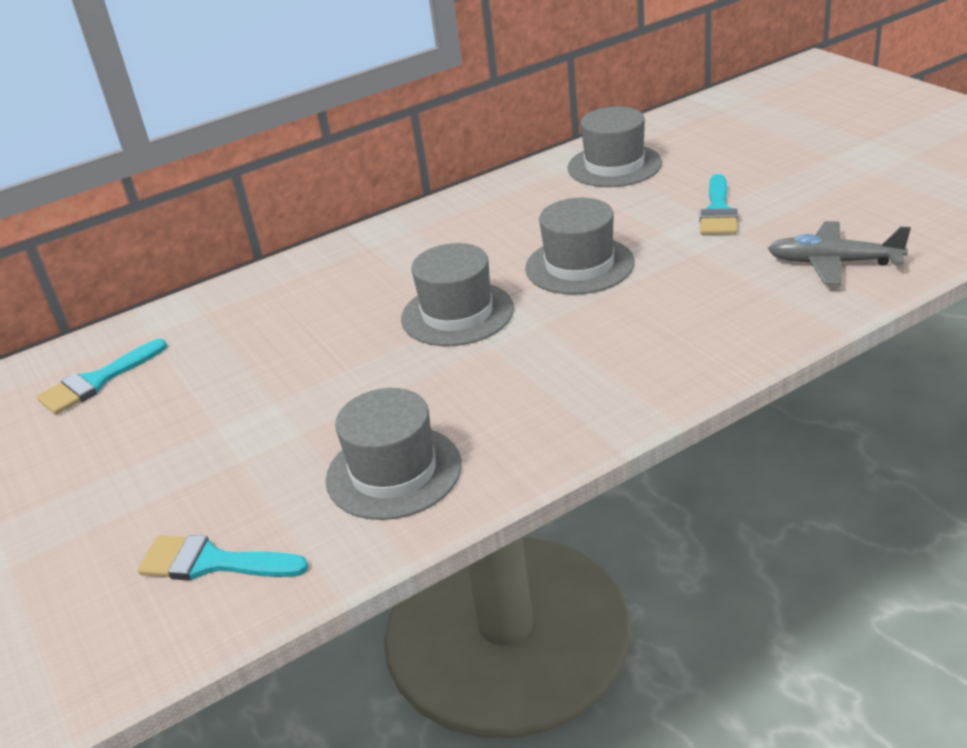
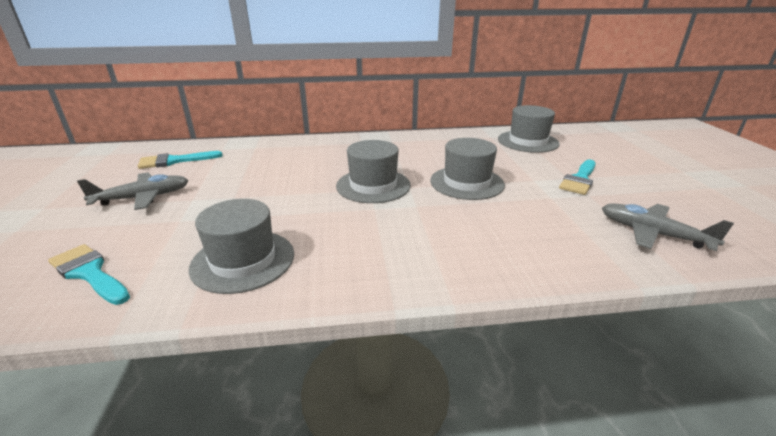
camera: 20 degrees right, 5 degrees down
(135, 453) = (142, 198): none -> grey plane

